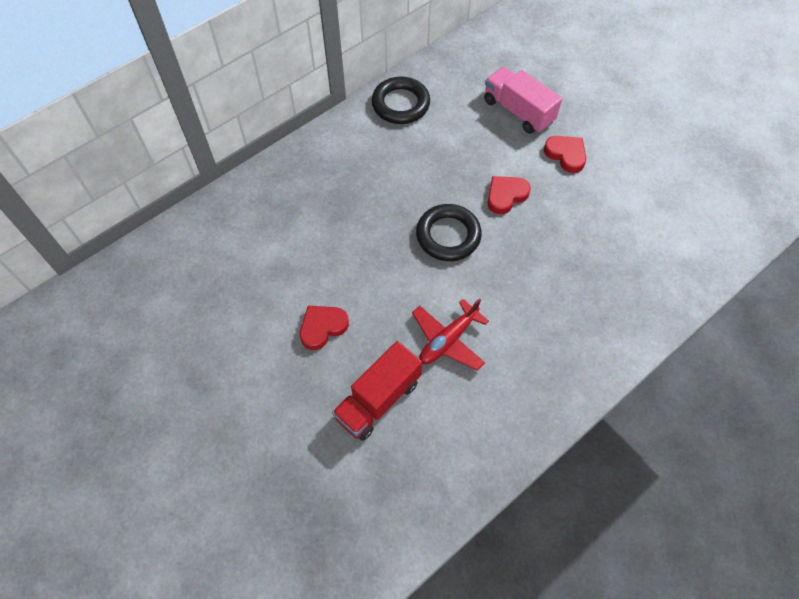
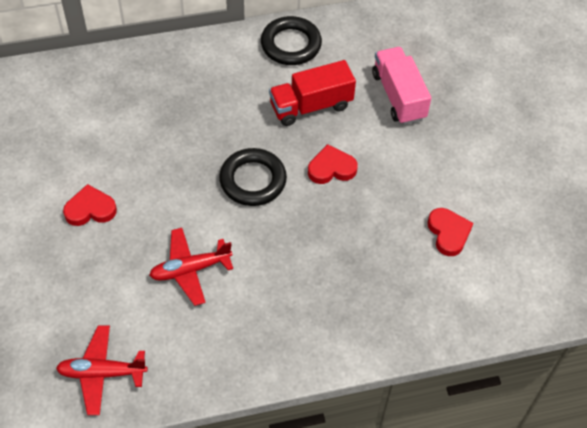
camera: 25 degrees right, 5 degrees down
(378, 400) = (96, 290): red truck -> red truck (311, 106)
(434, 473) = (102, 373): none -> red plane
(566, 155) = (416, 155): red heart -> red heart (448, 233)

